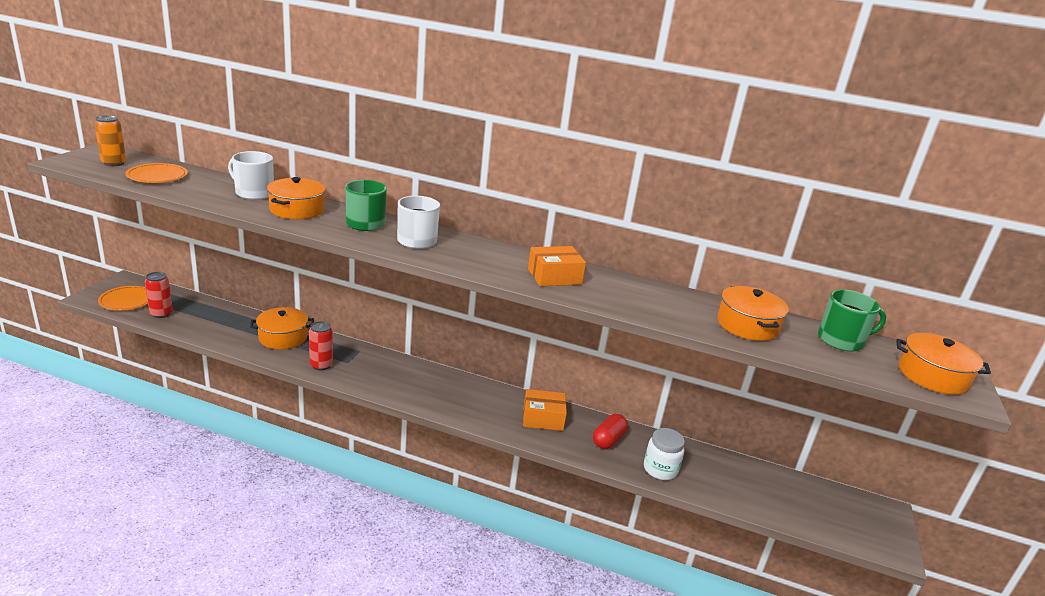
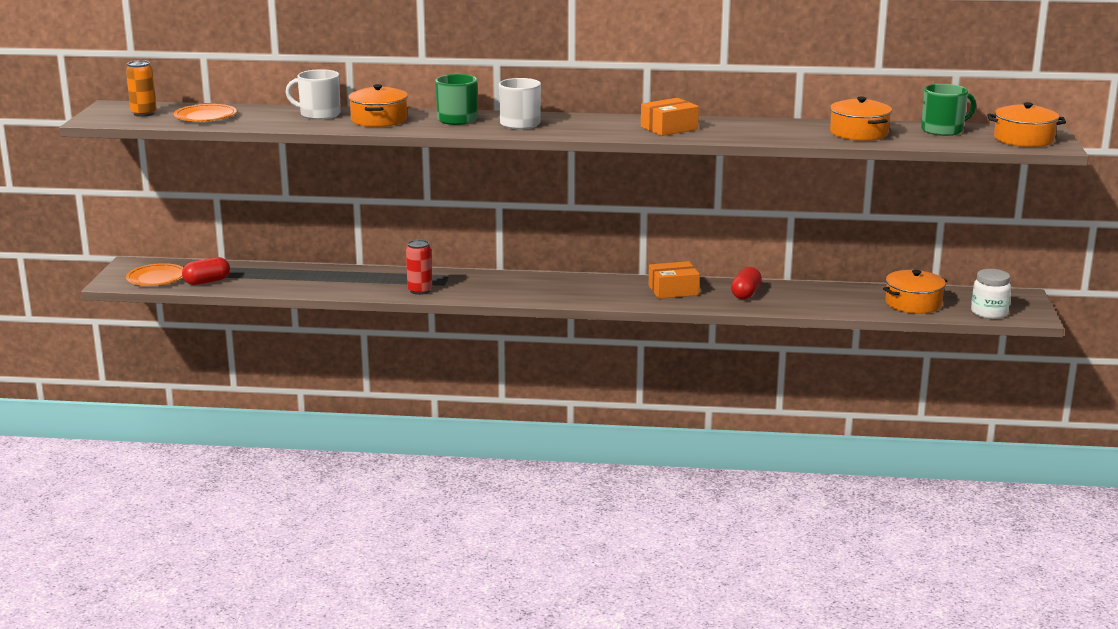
camera: 10 degrees left, 5 degrees down
(161, 313) = (207, 282): red can -> red capsule
(283, 337) = (358, 278): orange pot -> orange pot (913, 303)
(660, 469) = (805, 304): white jar -> white jar (989, 313)

